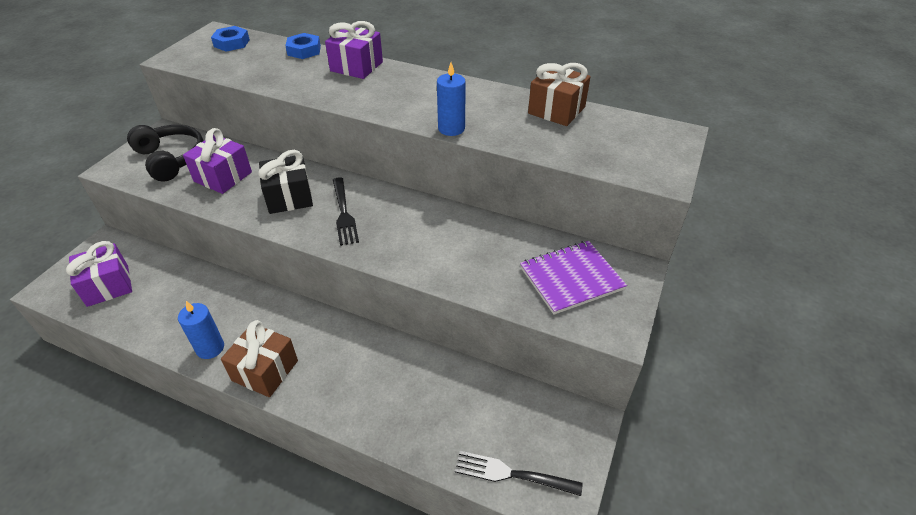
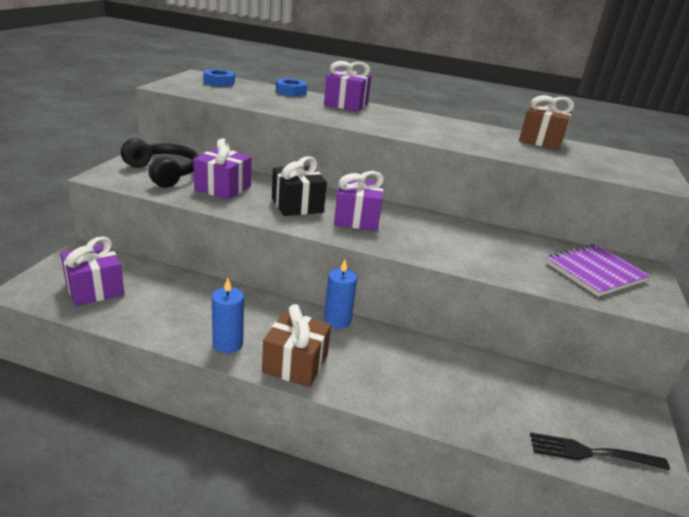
camera: 10 degrees left, 15 degrees down
(343, 213) = (356, 218): black fork -> purple gift
(451, 128) = (460, 145): blue candle -> blue candle (337, 320)

